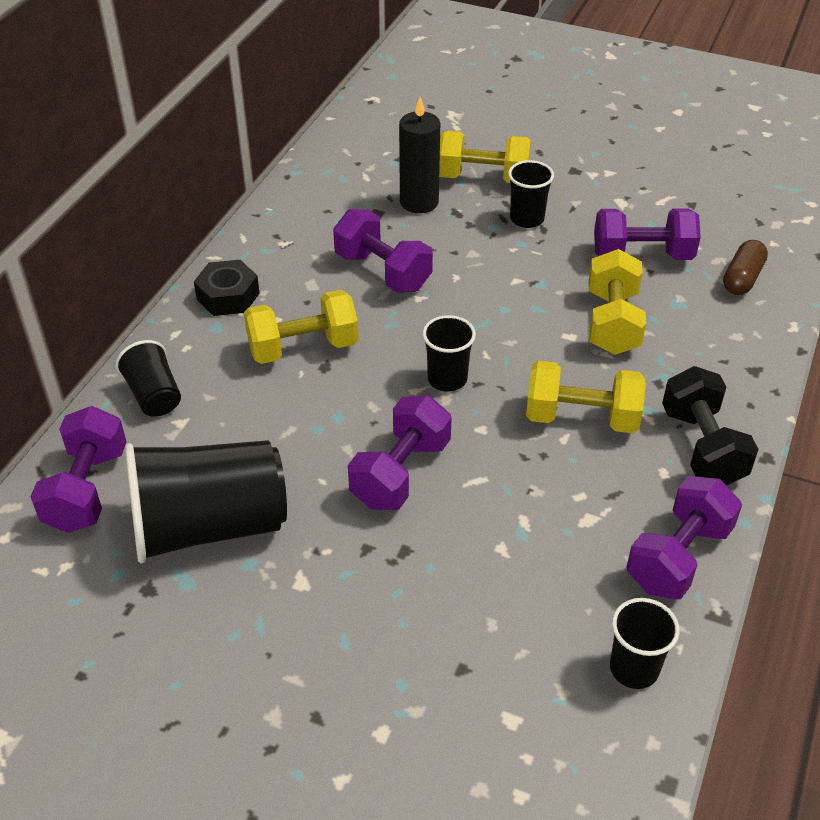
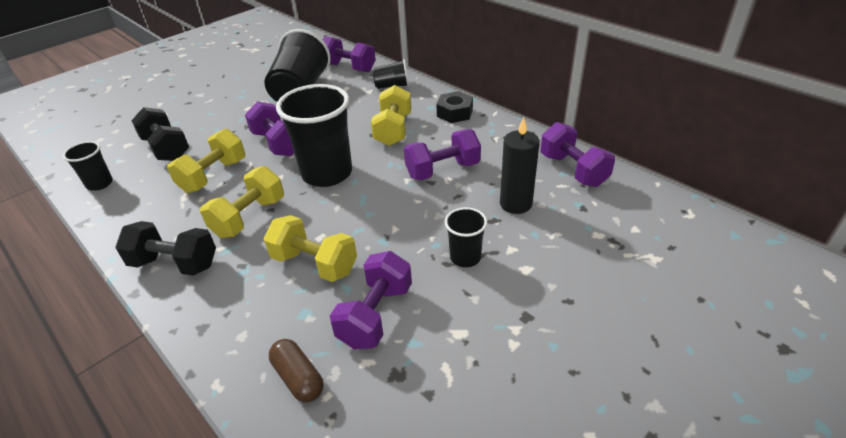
camera: 115 degrees right, 5 degrees down
(447, 379) = (327, 173): black cup -> black cup, size x2.00
(482, 178) = (536, 248): yellow dumbbell -> yellow dumbbell (213, 176)
(491, 635) = (166, 149): none -> black dumbbell
(678, 557) = (127, 221): purple dumbbell -> purple dumbbell (573, 170)

